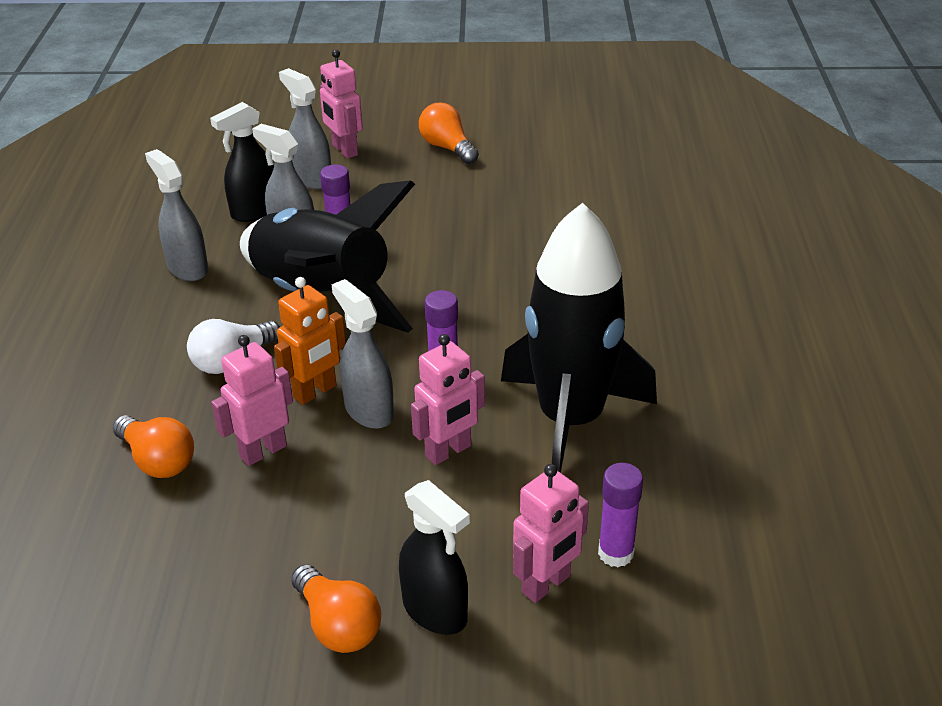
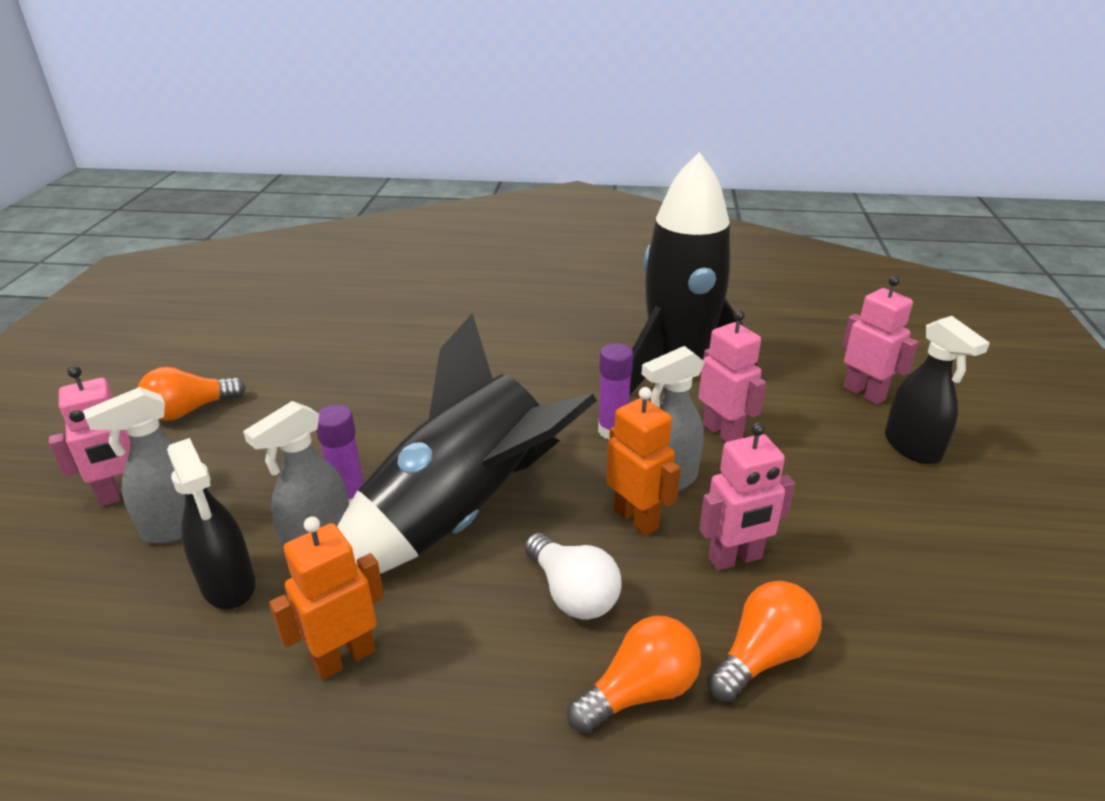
camera: 85 degrees left, 5 degrees down
(187, 268) = (344, 657): grey spray bottle -> orange robot
(263, 451) = (735, 559): pink robot -> pink robot turned 75 degrees counterclockwise
(338, 625) = (951, 502): orange light bulb -> orange light bulb (640, 691)
(435, 611) = (912, 447): black spray bottle -> black spray bottle turned 105 degrees clockwise
(615, 553) = (822, 362): purple glue stick -> none

